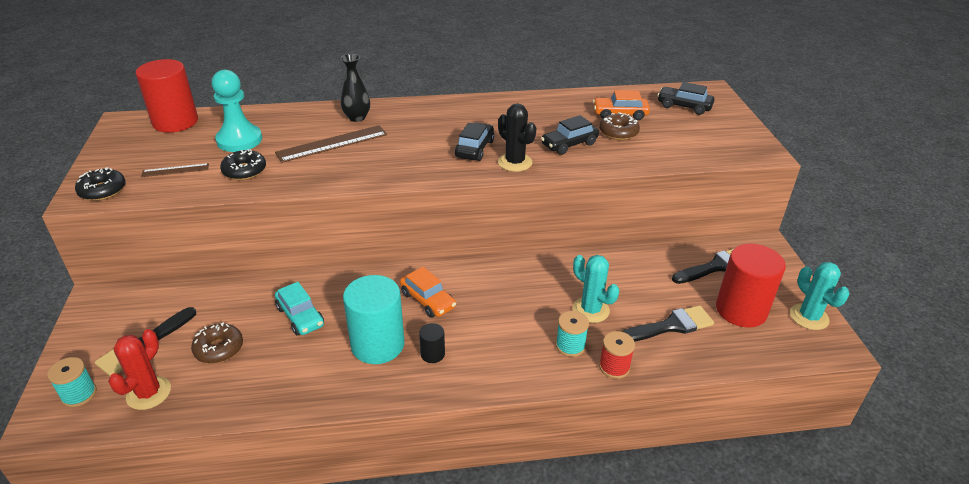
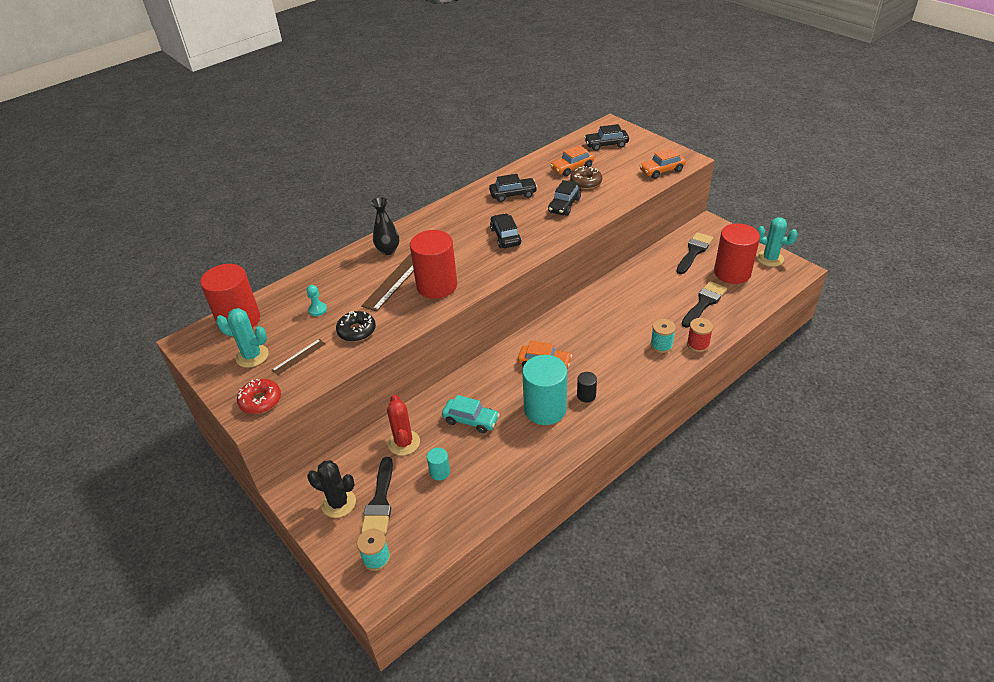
camera: 30 degrees left, 5 degrees up
(102, 190) = (260, 401): black donut -> red donut
(148, 393) = (427, 527): red cactus -> red cactus (404, 443)
(219, 348) = (439, 472): brown donut -> turquoise cylinder
(239, 140) = (317, 310): turquoise pawn -> turquoise pawn, size x0.45
(358, 164) = (437, 286): none -> red cylinder
(515, 162) = (544, 234): black cactus -> black cactus (338, 503)
(529, 115) = (513, 194): none -> black car
(590, 310) = (650, 316): turquoise cactus -> turquoise cactus (252, 356)
(719, 153) = (662, 171): none -> orange car

